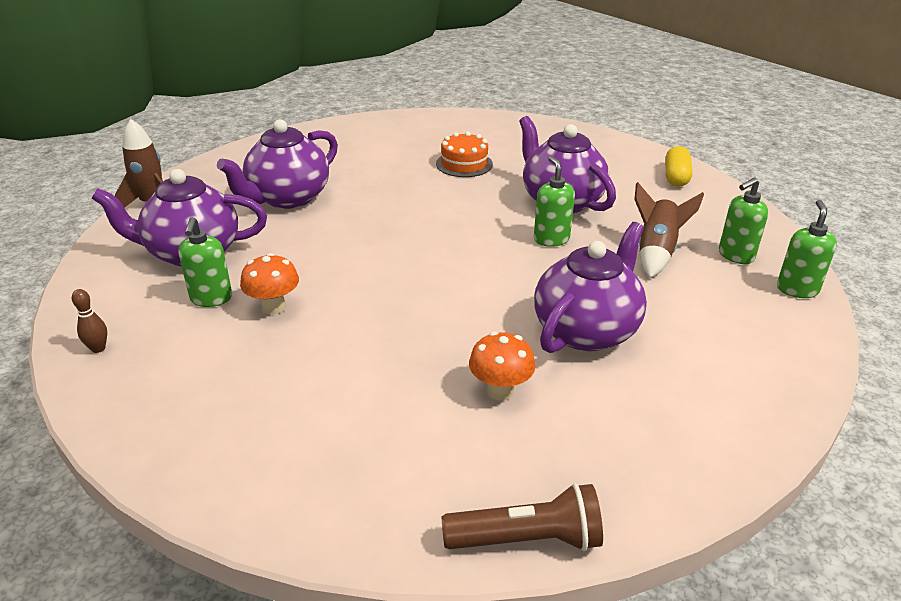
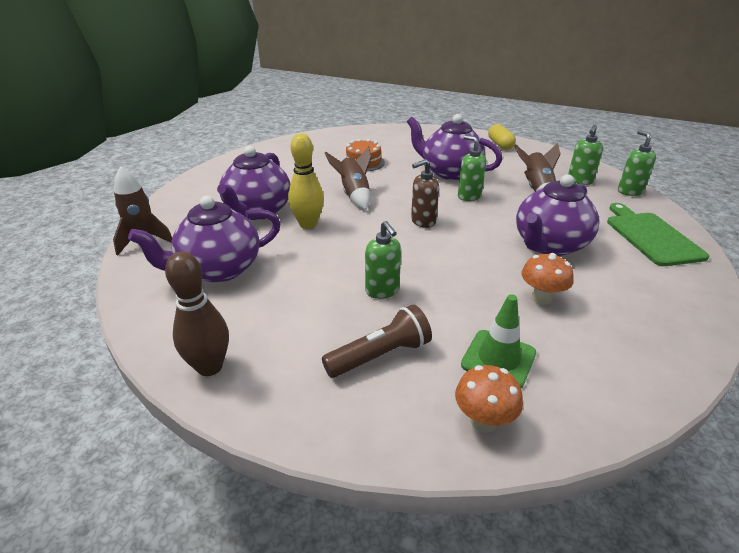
camera: 25 degrees left, 0 degrees up
(98, 348) = (210, 367): brown bowling pin -> brown bowling pin, size x2.02
(211, 299) = (270, 298): green soap dispenser -> green soap dispenser (382, 290)
(274, 307) = (328, 290): orange mushroom -> orange mushroom (483, 421)
(325, 226) = (308, 224): none -> yellow bowling pin
(374, 440) = (498, 359): none -> green traffic cone
(411, 204) = (354, 195): none -> brown rocket
(458, 257) = (423, 221): none -> brown soap dispenser
(527, 539) = (659, 386): brown flashlight -> brown flashlight (380, 355)
(586, 330) = (549, 245): purple teapot -> purple teapot turned 150 degrees counterclockwise
(750, 360) = (651, 236): none -> green cutting board

